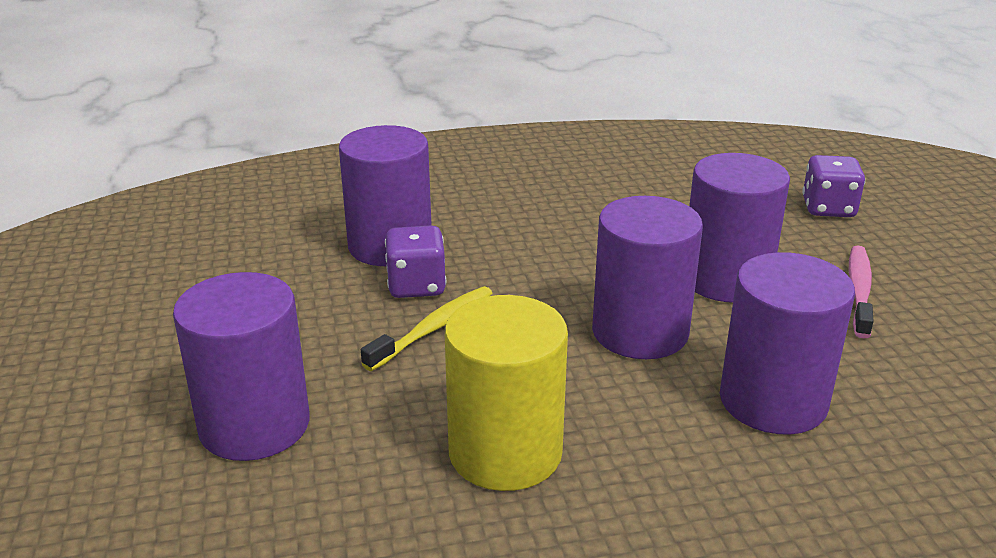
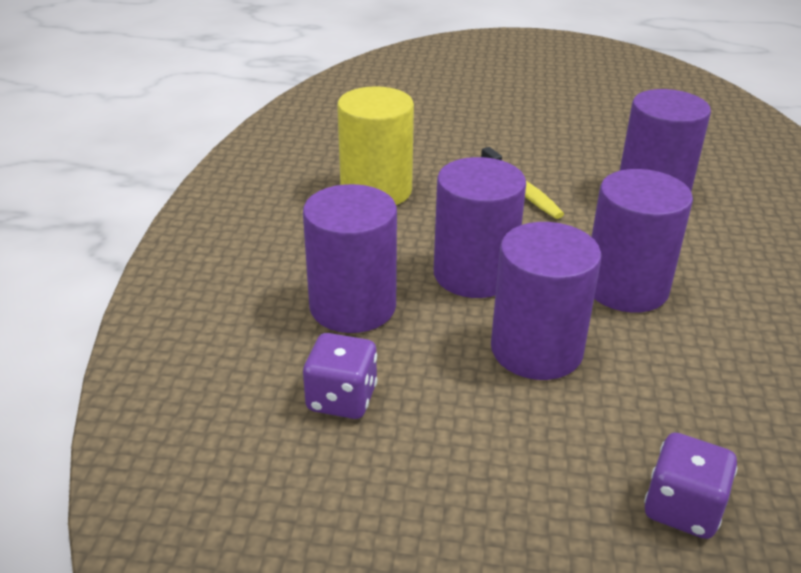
camera: 110 degrees right, 5 degrees up
(254, 425) = (451, 126): purple cylinder -> purple cylinder (626, 287)
(416, 286) = (584, 194): purple dice -> purple dice (342, 399)
(859, 291) = (478, 434): pink toothbrush -> none

